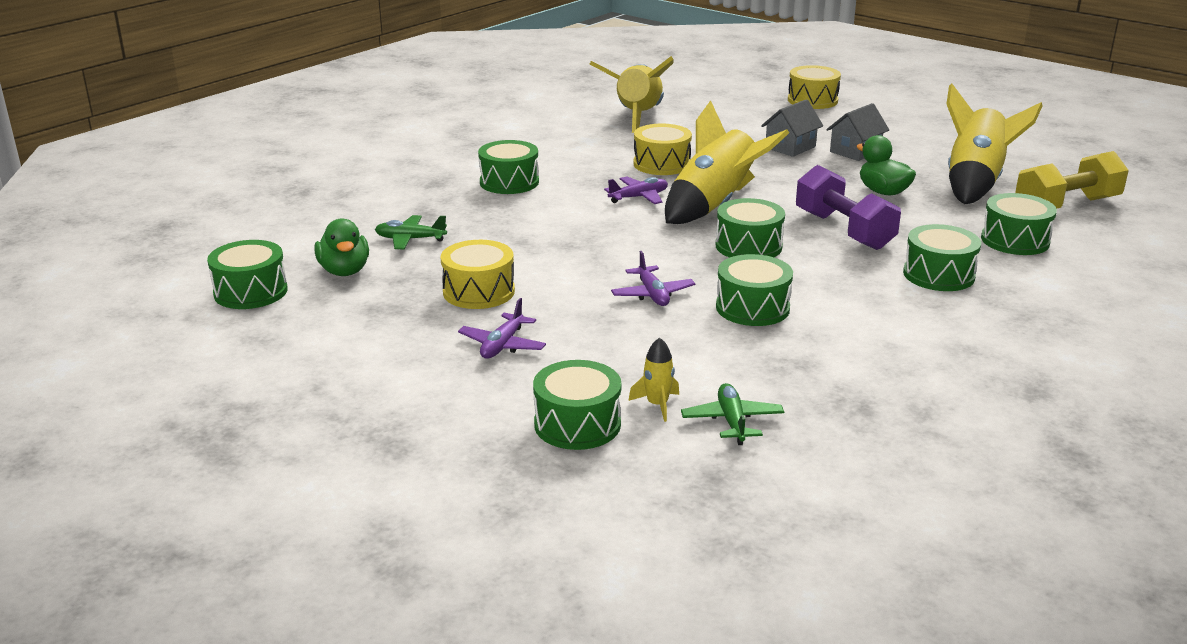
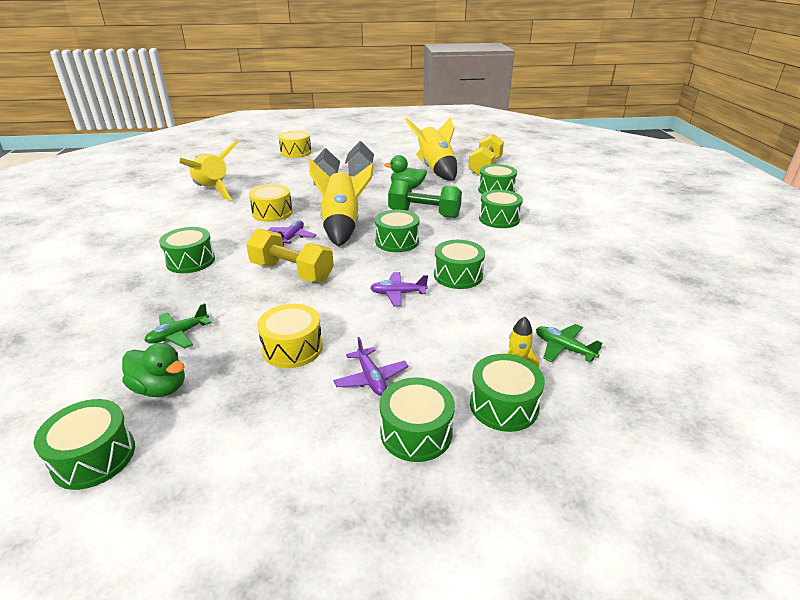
camera: 45 degrees left, 5 degrees up
(470, 398) = (416, 432): none -> green drum
(583, 230) = (292, 272): none -> yellow dumbbell
(652, 294) = (398, 294): purple plane -> purple plane turned 150 degrees clockwise
(843, 230) = (424, 214): purple dumbbell -> green dumbbell

